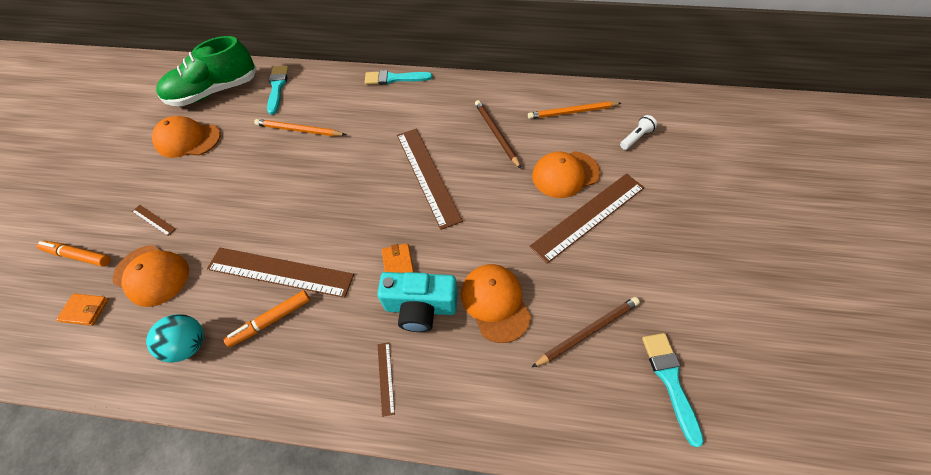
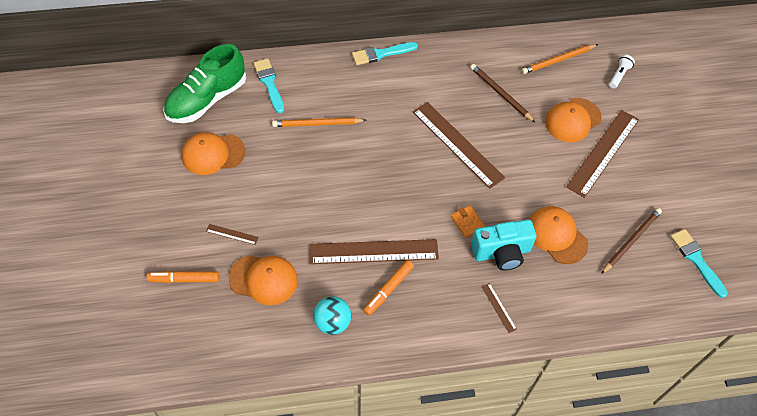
camera: 20 degrees left, 0 degrees up
(85, 310) = (224, 319): orange wallet -> none

